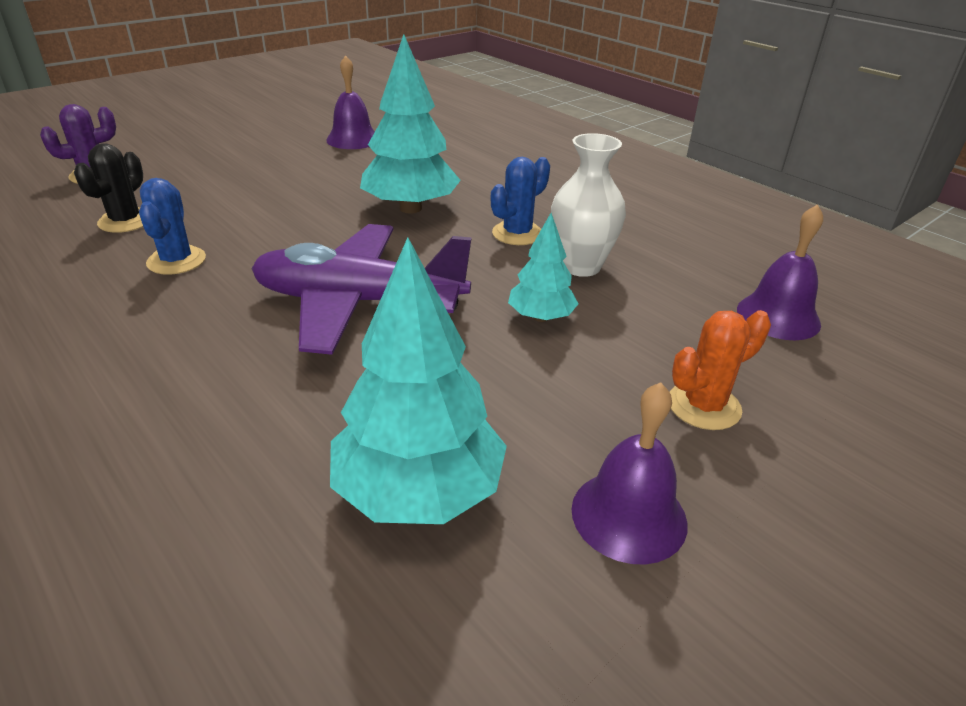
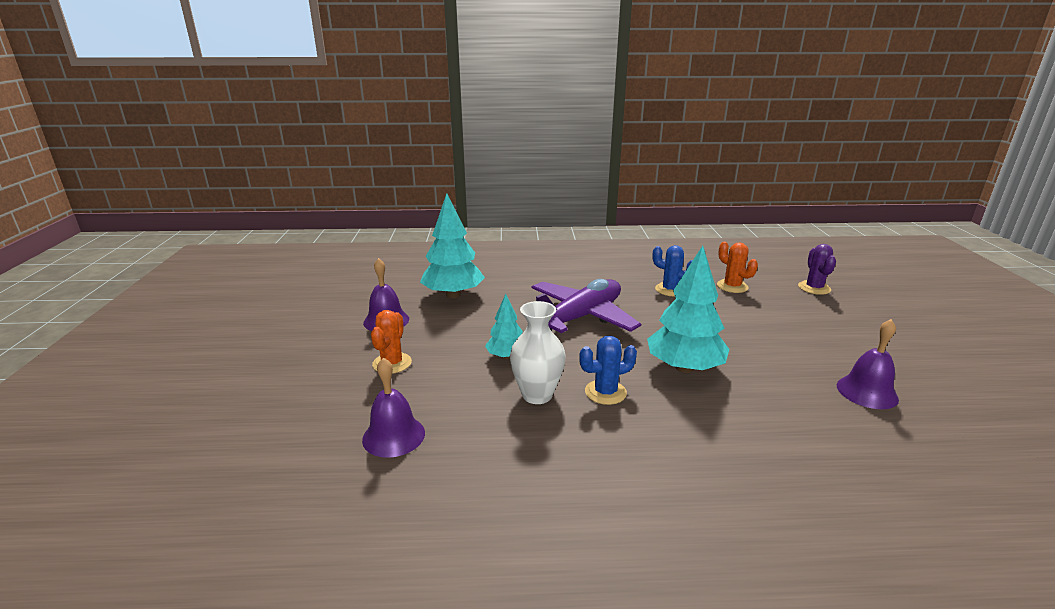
camera: 130 degrees right, 10 degrees down
(125, 221) = (732, 286): black cactus -> orange cactus
(517, 233) = (605, 392): blue cactus -> blue cactus turned 75 degrees clockwise

